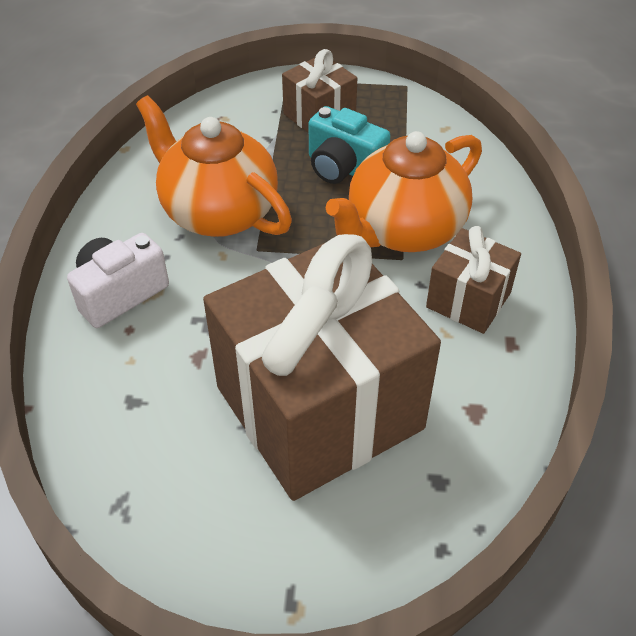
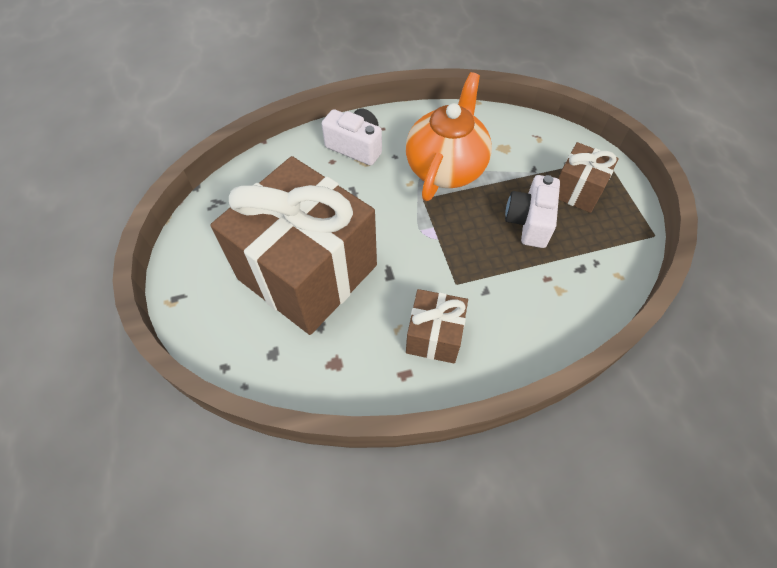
camera: 70 degrees right, 10 degrees up
(343, 168) = (529, 222): turquoise camera -> white camera
(403, 230) = (484, 277): orange teapot -> none

